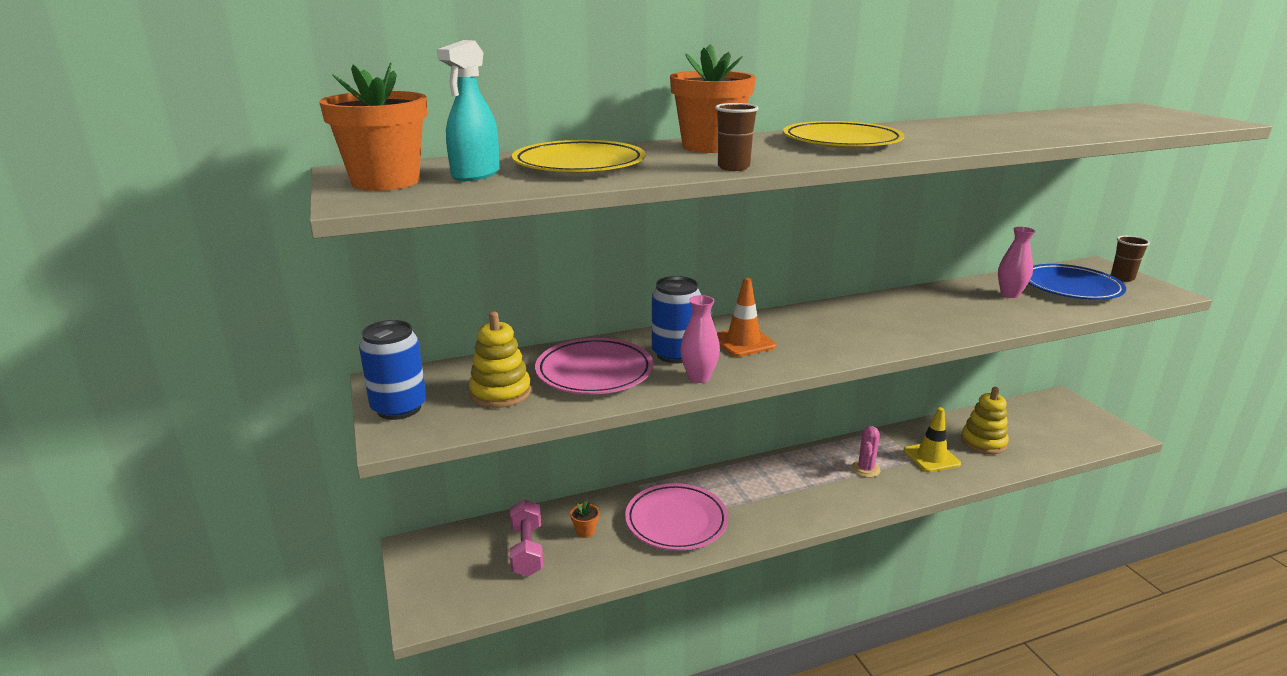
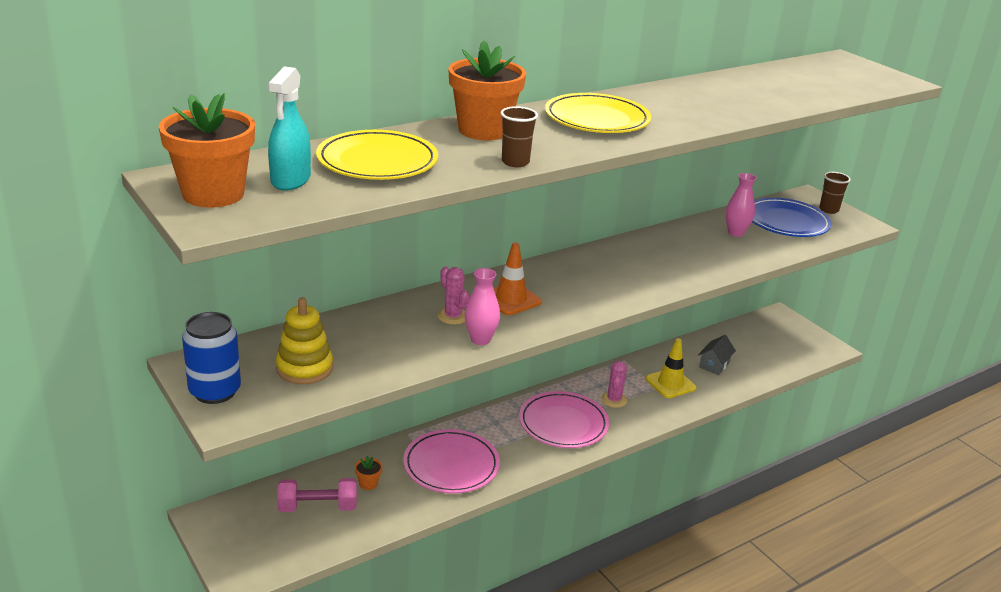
camera: 15 degrees left, 5 degrees up
(527, 550) = (318, 507): pink dumbbell -> pink dumbbell turned 75 degrees counterclockwise
(594, 371) = (384, 340): pink plate -> pink plate (563, 424)
(675, 354) = (453, 316): blue can -> pink cactus
(983, 442) = (714, 365): yellow stacking toy -> grey house

